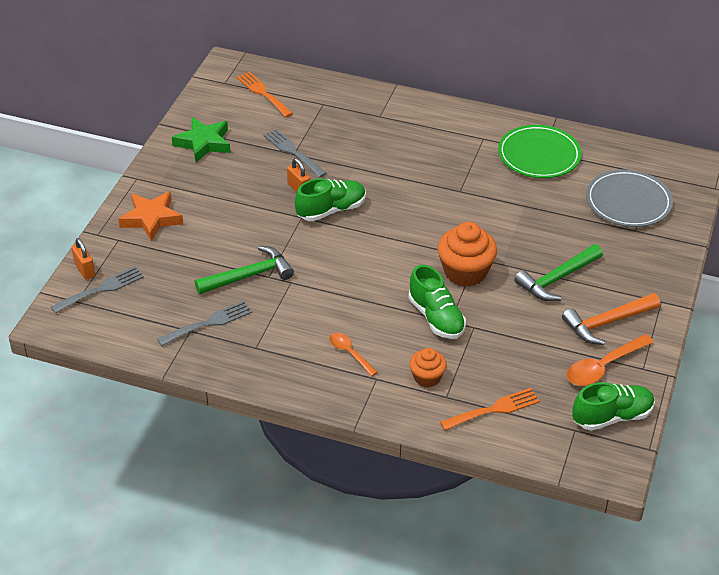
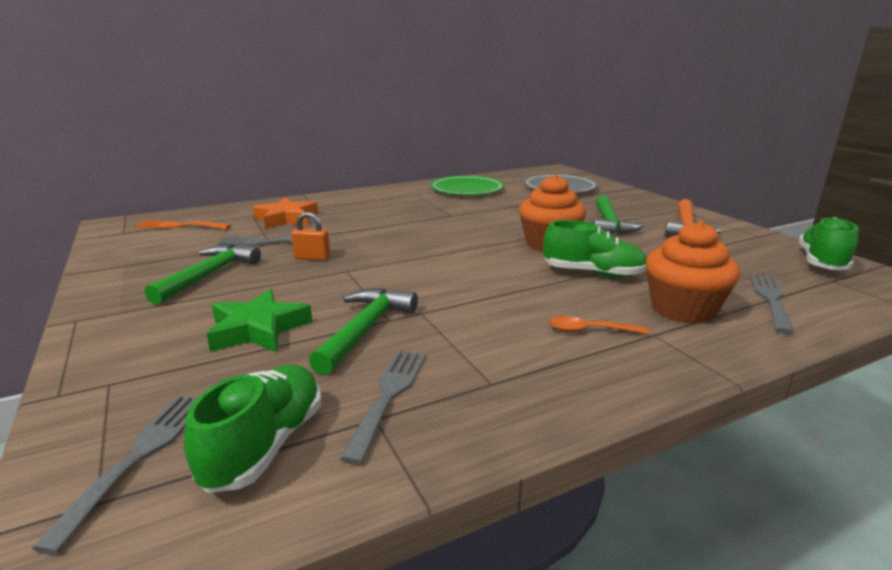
camera: 45 degrees left, 20 degrees down
(84, 270) = (73, 448): orange padlock -> none
(151, 219) = (146, 342): orange star -> orange star (286, 218)
(203, 143) = (148, 268): green star -> green star (258, 329)
(226, 173) = (209, 275): none -> green hammer
(331, 210) = (368, 257): green shoe -> green shoe (265, 445)
(427, 377) = (683, 309): orange cupcake -> orange cupcake, size x1.71
(494, 409) = (770, 299): orange fork -> grey fork
(603, 367) = (744, 245): orange spoon -> none

